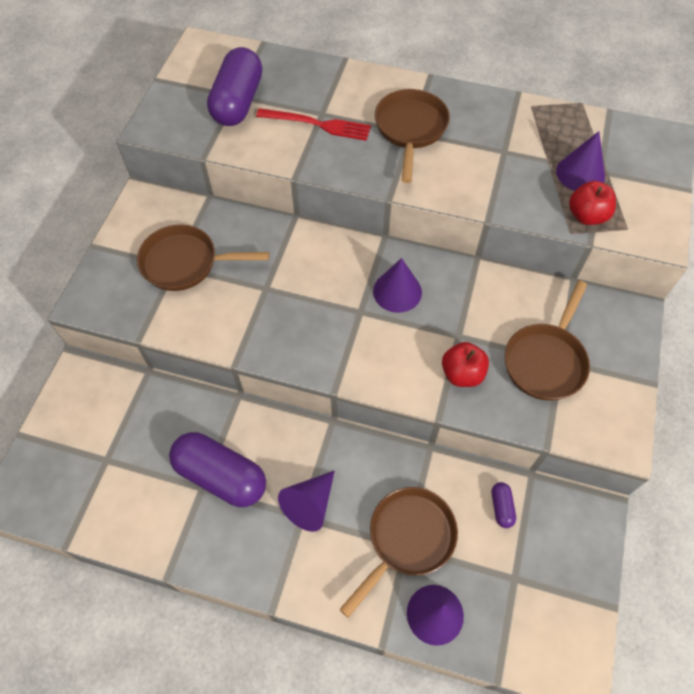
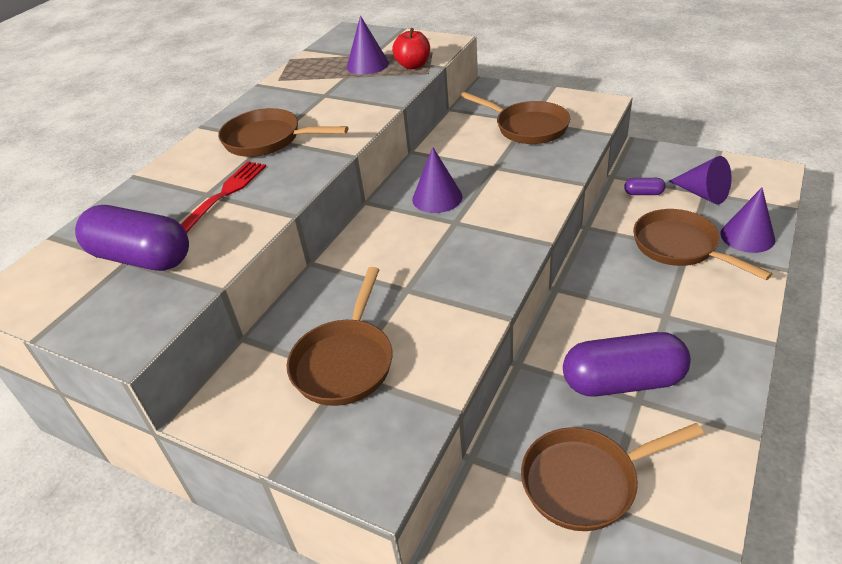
camera: 75 degrees left, 20 degrees down
(126, 448) = (586, 481): none -> brown pan
(221, 476) = (623, 382): purple capsule -> purple capsule turned 45 degrees clockwise
(310, 504) = (651, 309): purple cone -> purple cone (702, 194)
(462, 374) = (536, 168): red apple -> none

